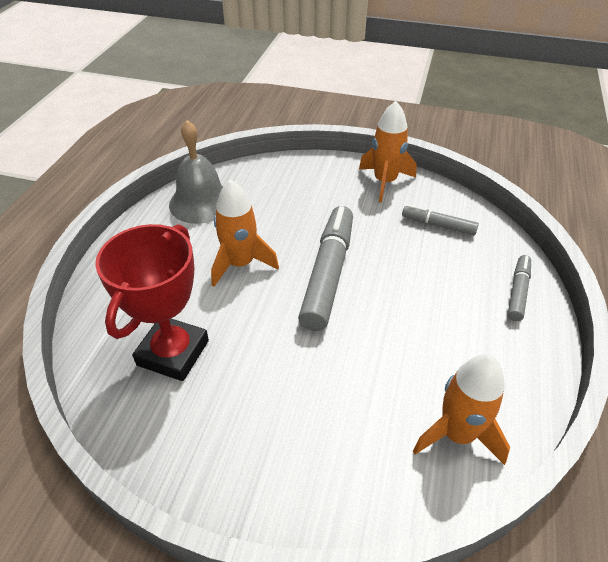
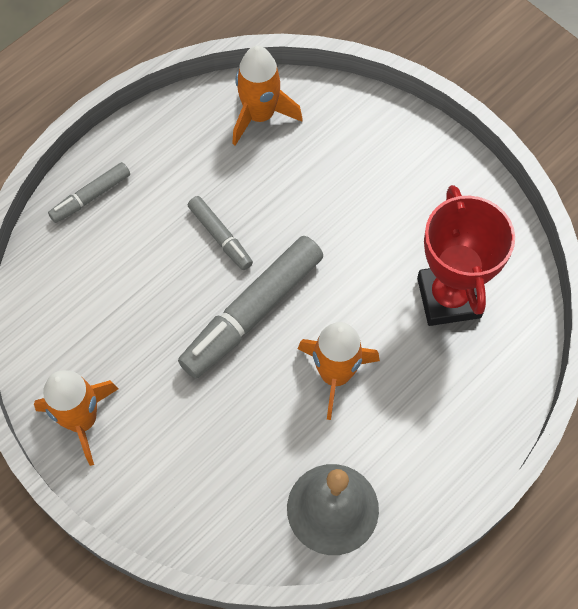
camera: 150 degrees left, 20 degrees up
(173, 353) = (449, 297): red trophy -> red trophy turned 60 degrees counterclockwise
(438, 225) = (85, 315): grey marker -> grey marker (220, 236)

